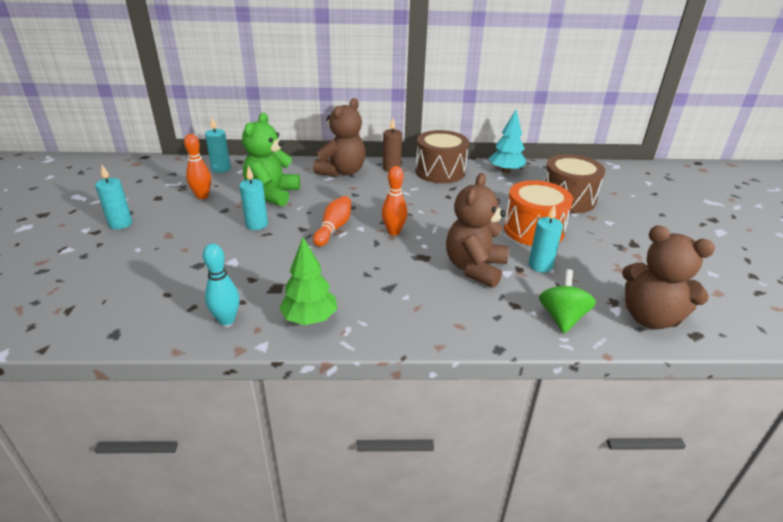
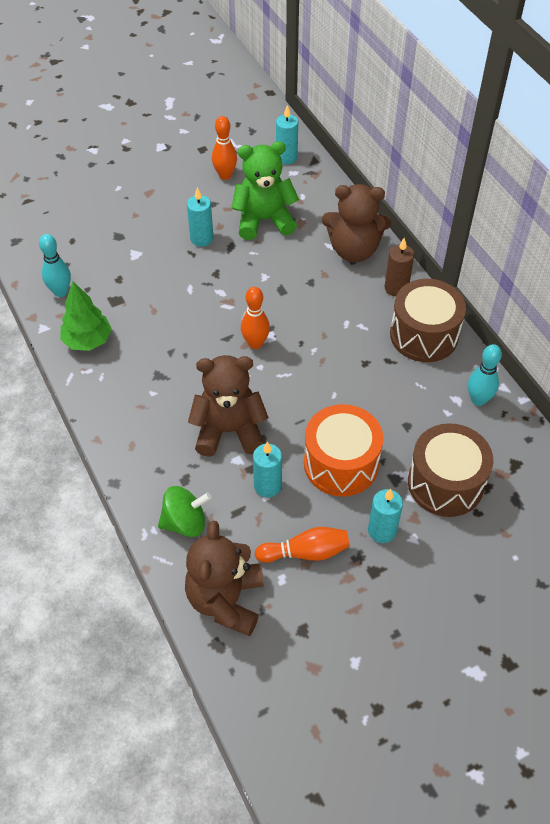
camera: 65 degrees right, 20 degrees up
(120, 224) = (146, 154): turquoise candle -> turquoise candle (382, 531)
(334, 228) = (231, 295): orange bowling pin -> orange bowling pin (306, 552)
(505, 171) = (478, 400): turquoise tree -> turquoise bowling pin

